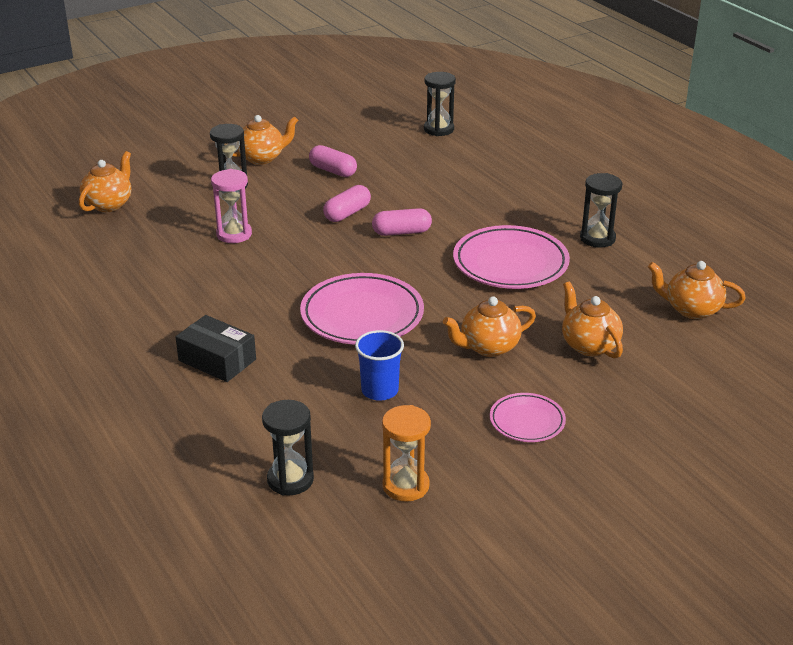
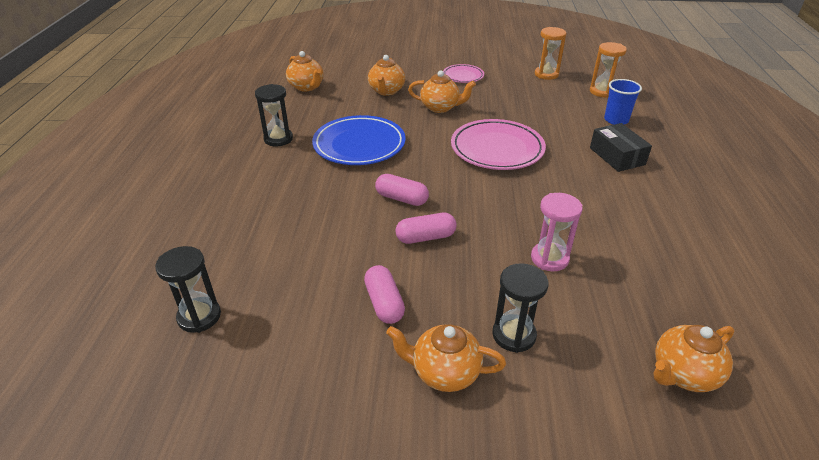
camera: 145 degrees left, 5 degrees up
(290, 480) = (602, 92): black hourglass -> orange hourglass
(380, 390) = (524, 109): blue cup -> blue cup (616, 120)
(510, 263) = (359, 145): pink plate -> blue plate

